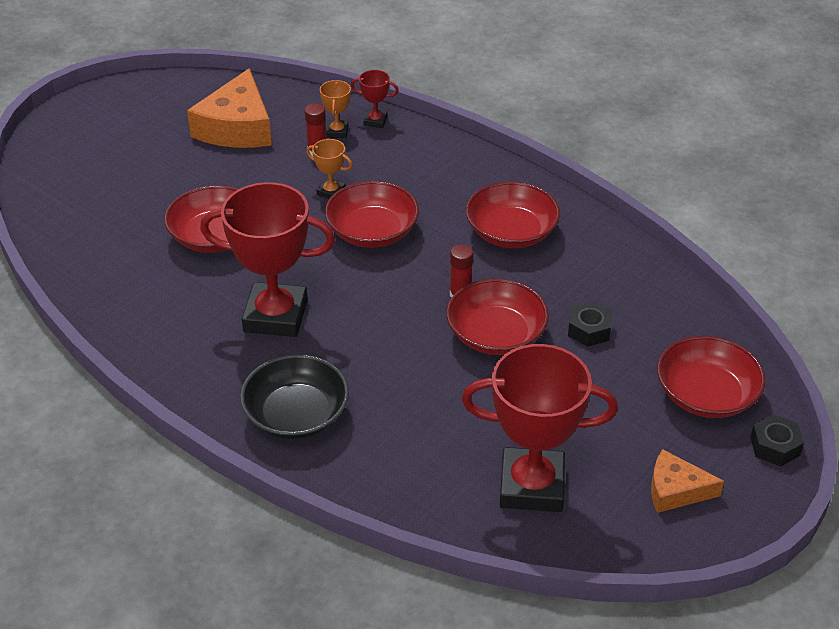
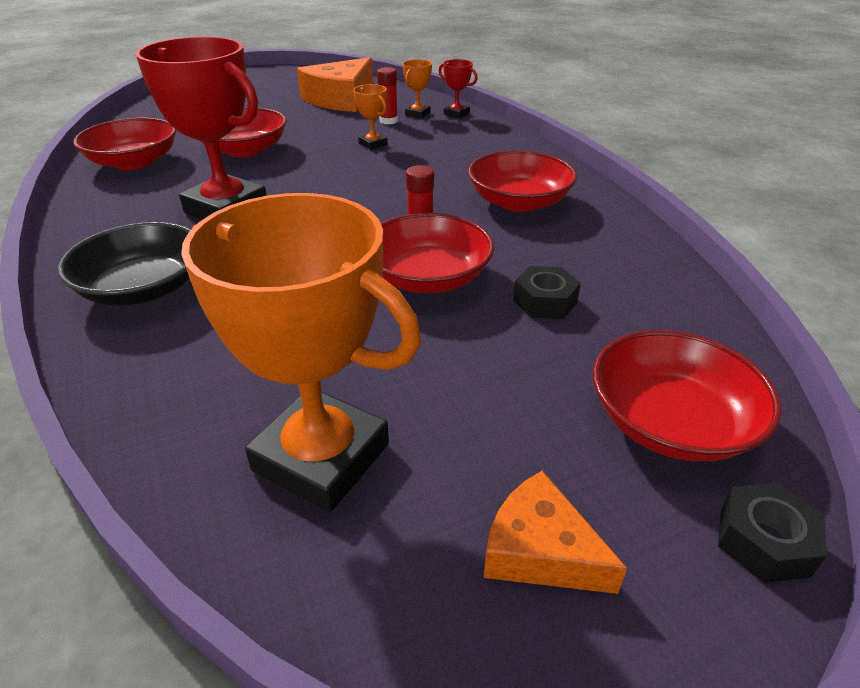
camera: 25 degrees right, 5 degrees down
(372, 232) = (381, 174): red bowl -> red bowl (134, 162)
(531, 485) = (321, 457): red trophy -> orange trophy

